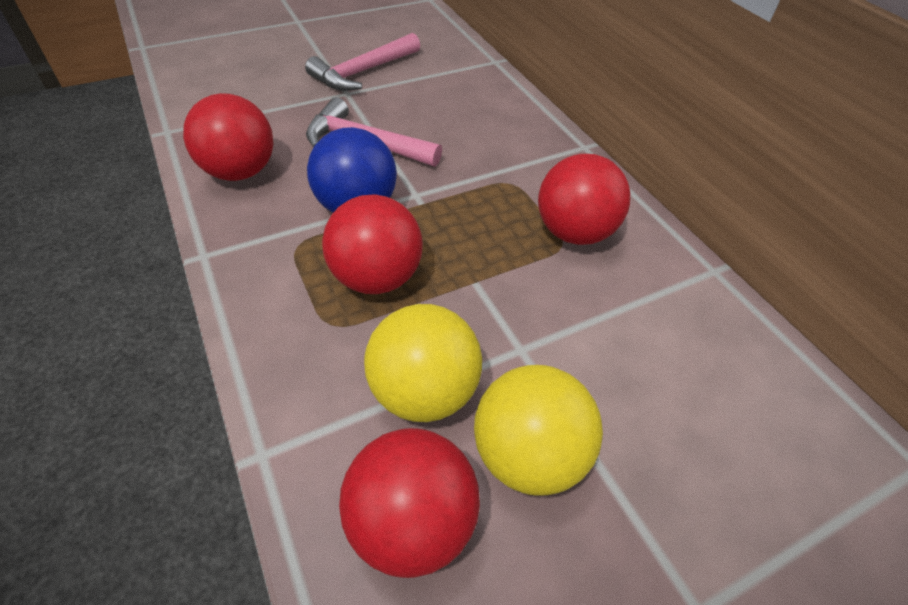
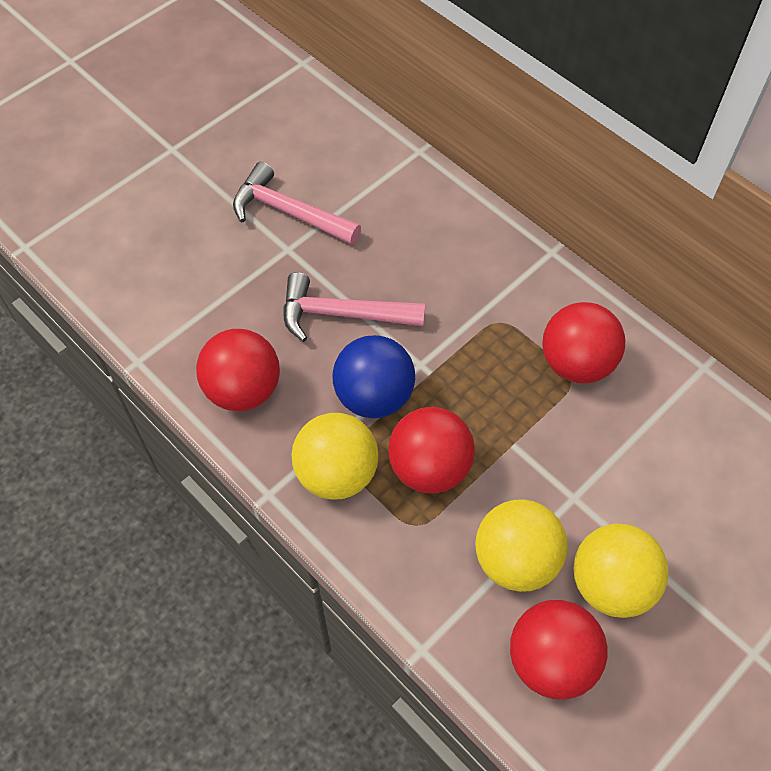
camera: 15 degrees left, 10 degrees up
(280, 257) = (337, 473): none -> yellow ball
(363, 72) = (289, 212): pink hammer -> pink hammer turned 90 degrees clockwise

